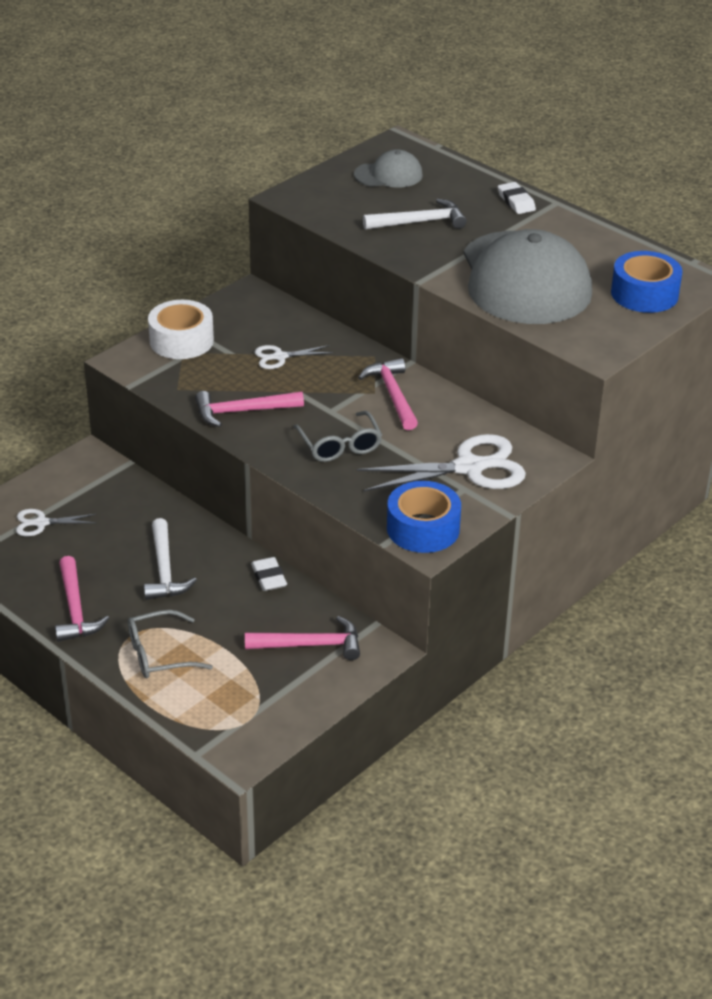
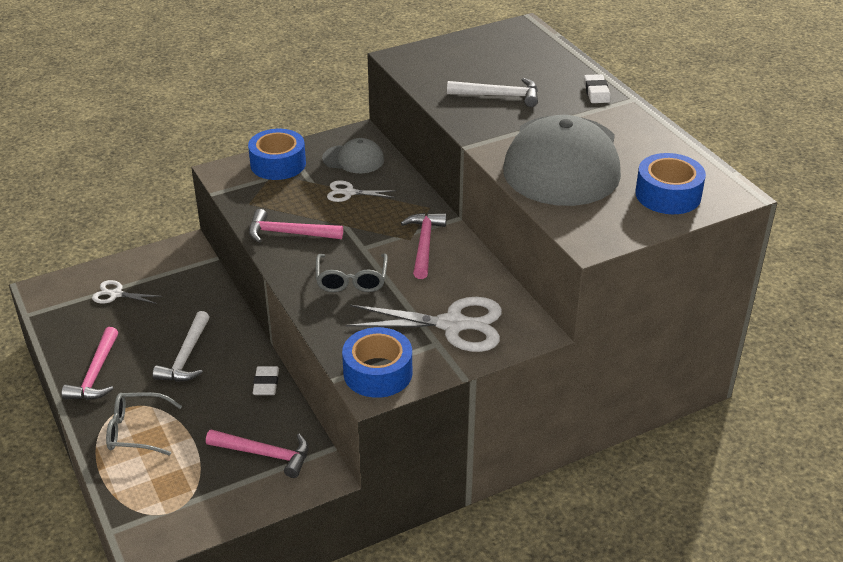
camera: 20 degrees right, 0 degrees up
(181, 341) = (278, 164): white tape -> blue tape
(388, 175) = (497, 52): grey cap -> grey cap (353, 159)

